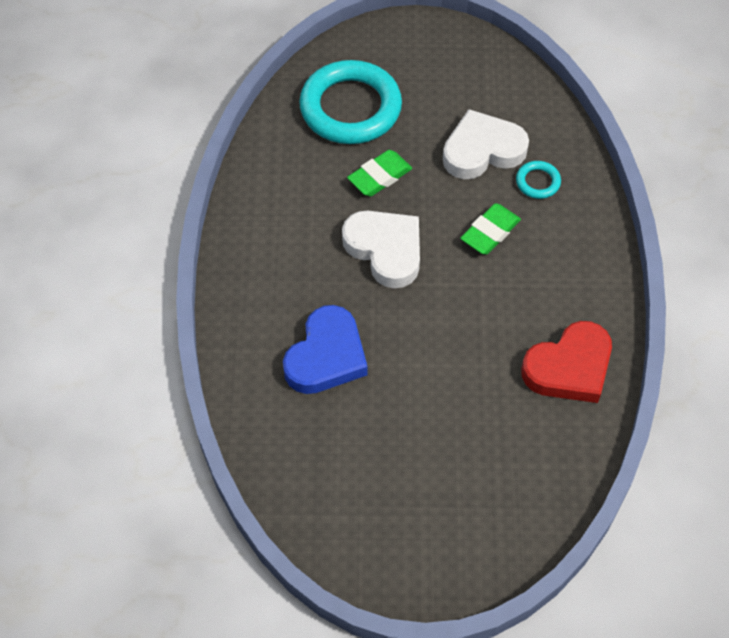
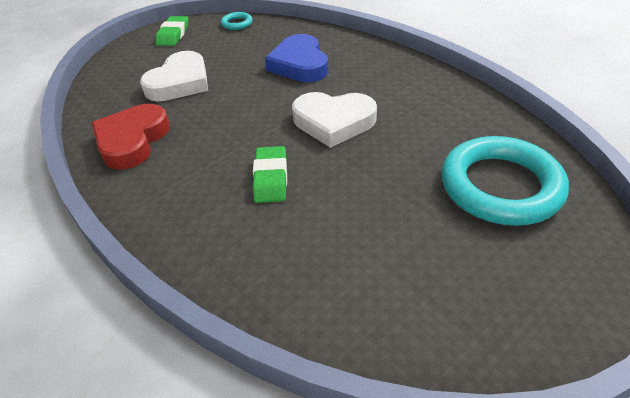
camera: 140 degrees right, 15 degrees down
(379, 176) = (401, 157): green eraser -> green eraser (173, 35)
(482, 150) = (350, 234): white heart -> white heart (180, 82)
(537, 182) = (269, 243): turquoise ring -> turquoise ring (237, 23)

